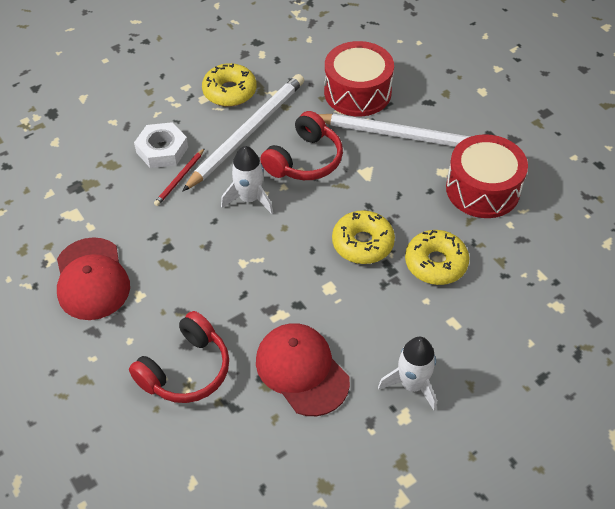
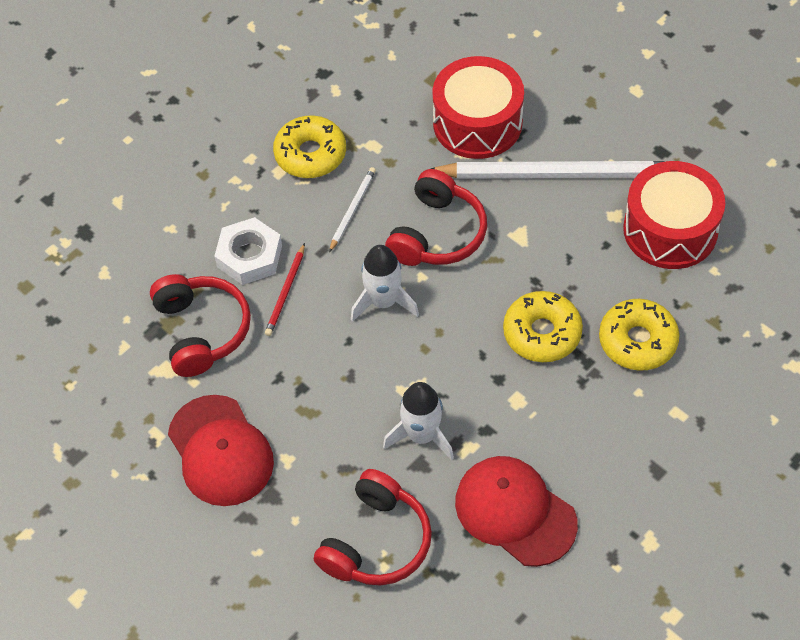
camera: 10 degrees left, 5 degrees up
(109, 193) = (202, 330): none -> red headphones
(247, 133) = (352, 209): white pencil -> white pencil, size x0.43
(412, 384) = (649, 501): white rocket -> white rocket (421, 435)

